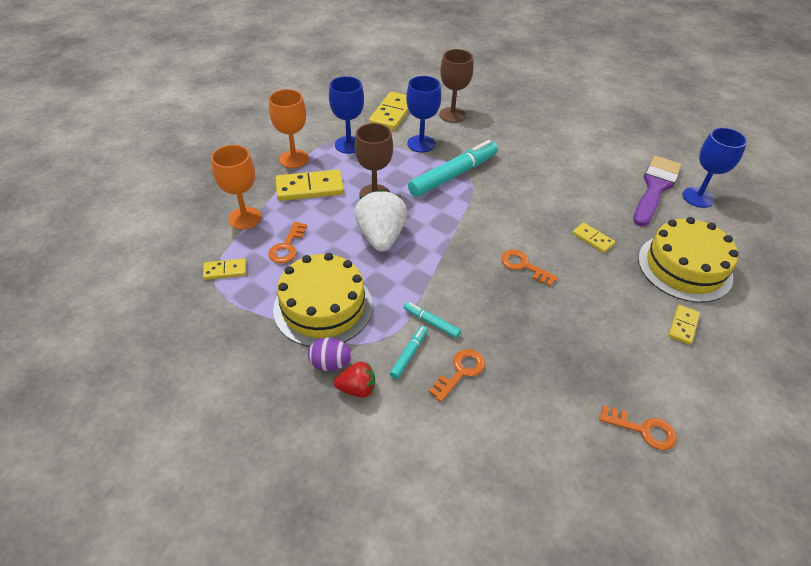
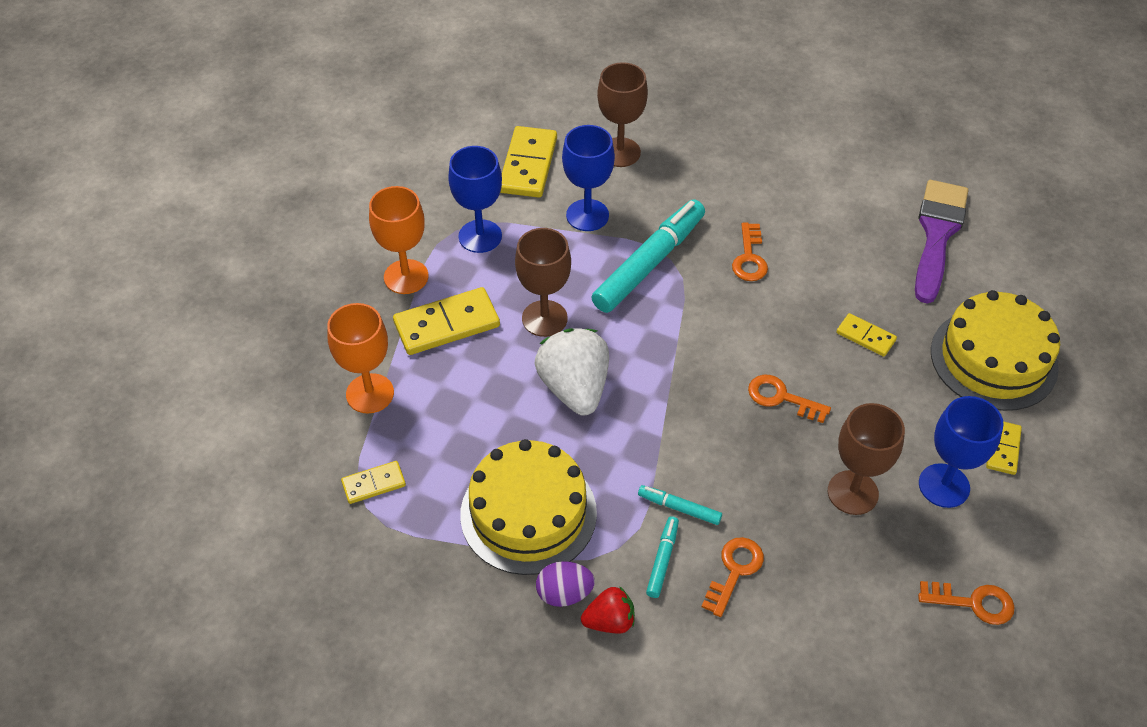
camera: 10 degrees left, 5 degrees up
(287, 246) = (447, 429): orange key -> orange key (749, 258)
(562, 335) = (852, 492): none -> brown goblet
(698, 197) = (997, 240): blue goblet -> blue goblet (944, 485)

